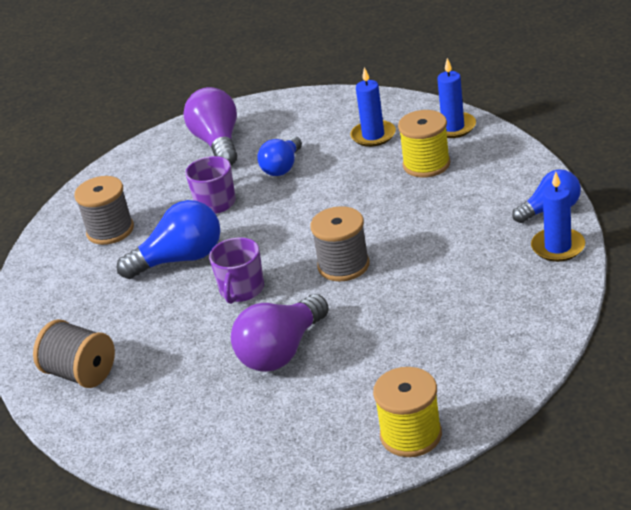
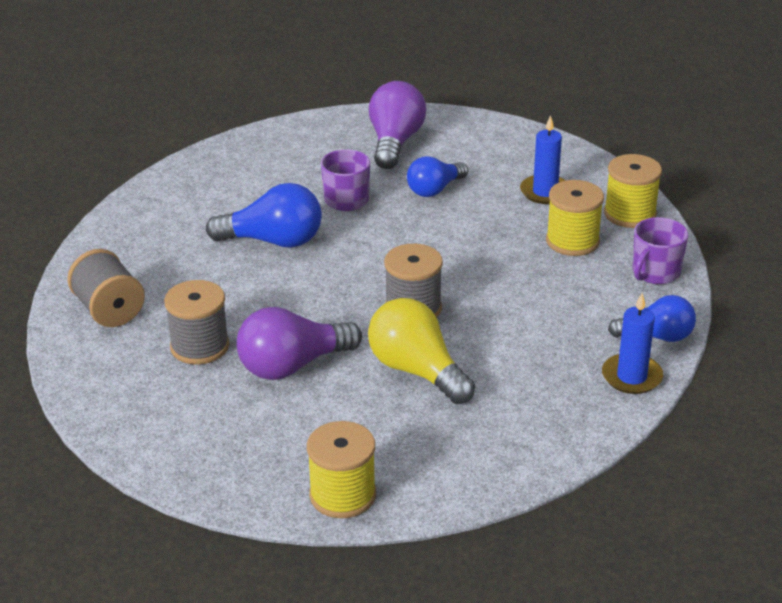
camera: 20 degrees right, 0 degrees up
(110, 230) = (235, 189): grey spool -> grey spool (200, 346)
(241, 290) = (304, 292): purple mug -> purple mug (655, 272)
(388, 312) = (417, 371): none -> yellow light bulb
(453, 127) = (630, 214): blue candle -> yellow spool

